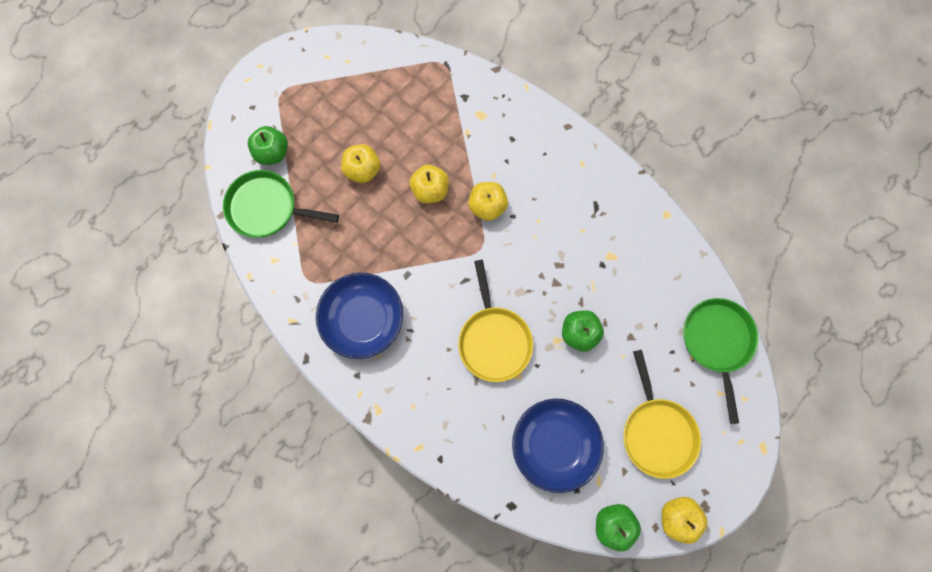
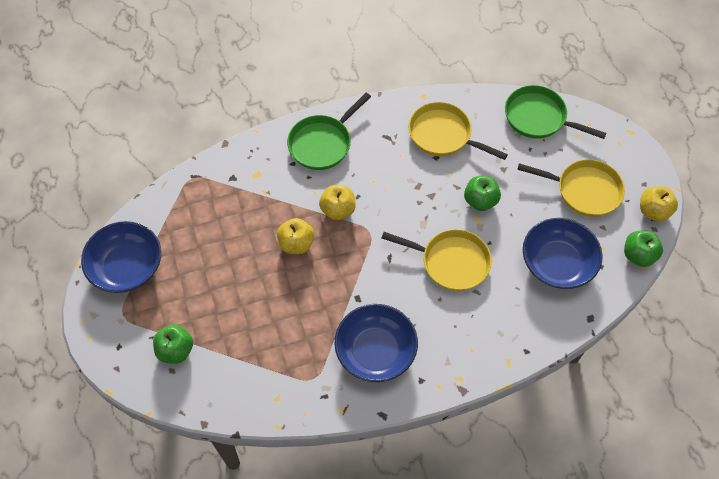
camera: 60 degrees left, 15 degrees down
(267, 208) = (225, 380): green pan -> green pan (323, 143)
(326, 66) = (126, 267): none -> blue bowl
(363, 170) = (243, 285): yellow apple -> none
(633, 258) = (443, 135): none -> yellow pan

